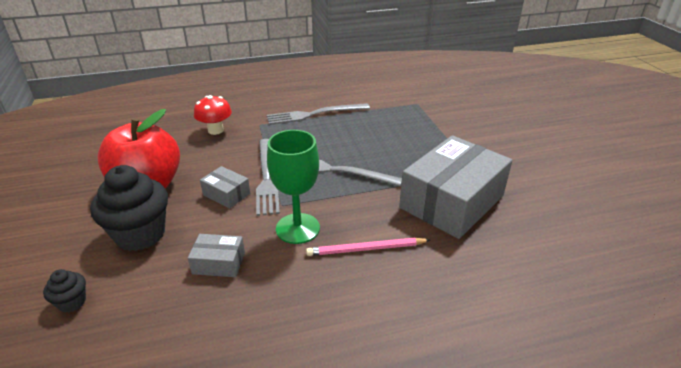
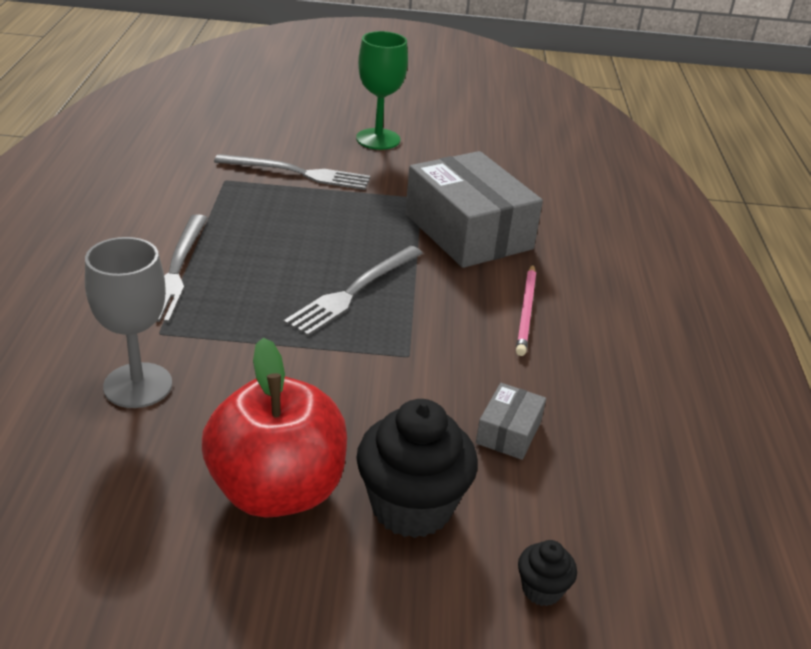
camera: 75 degrees left, 0 degrees up
(215, 130) = (138, 385): red mushroom -> grey goblet
(226, 194) = (353, 402): grey box -> none
(266, 178) = (333, 356): grey fork -> grey fork (298, 173)
(297, 228) = (466, 352): green goblet -> green goblet (378, 139)

